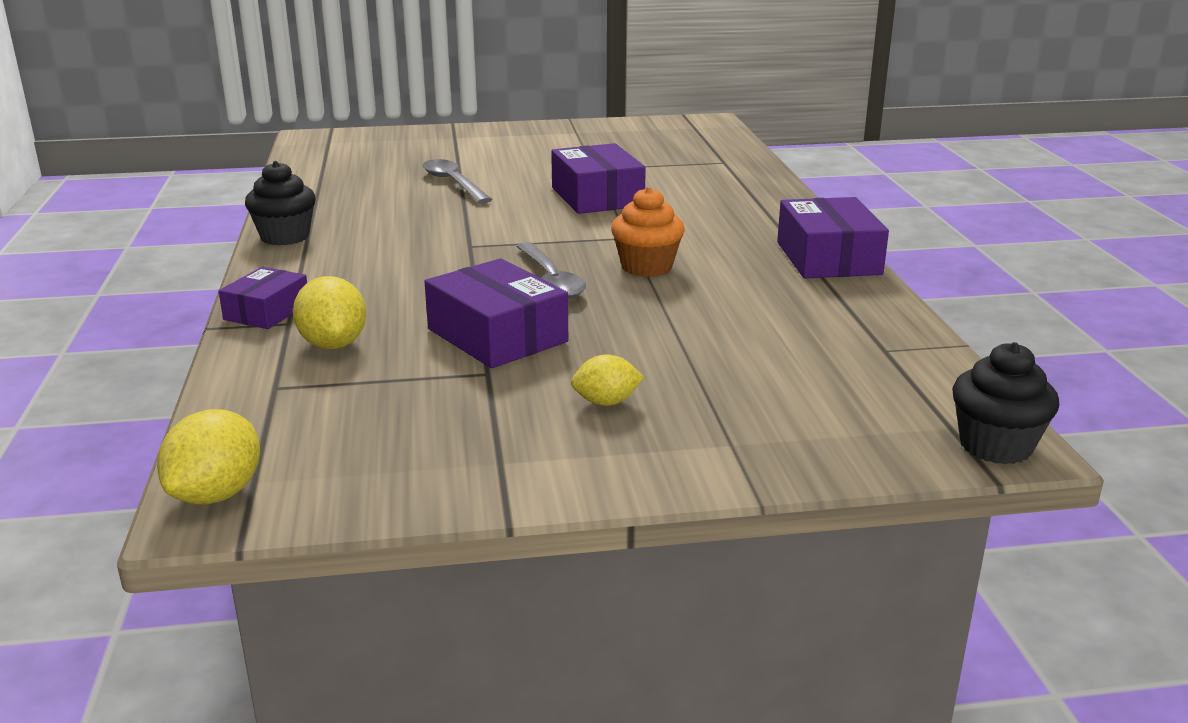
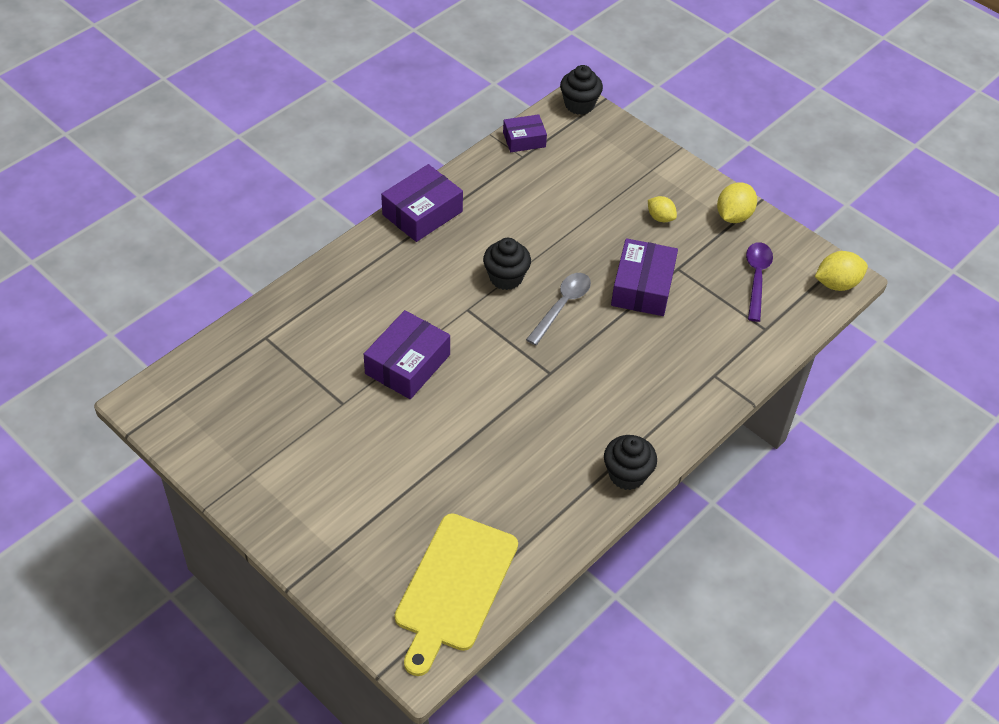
camera: 130 degrees left, 25 degrees up
(267, 311) = (714, 394): purple box -> purple box (524, 139)
(333, 344) = (713, 339): yellow lemon -> yellow lemon (733, 216)
(341, 157) = (454, 587): none -> yellow cutting board
(361, 425) = (756, 278): none -> purple spoon
(453, 183) = (450, 462): grey spoon -> none
(646, 267) = (506, 278): orange cupcake -> black cupcake

